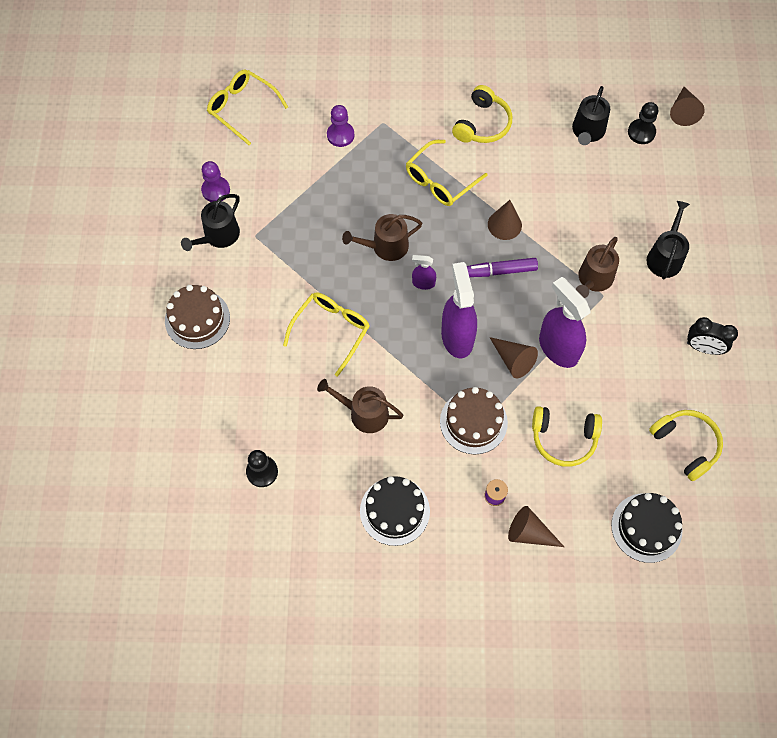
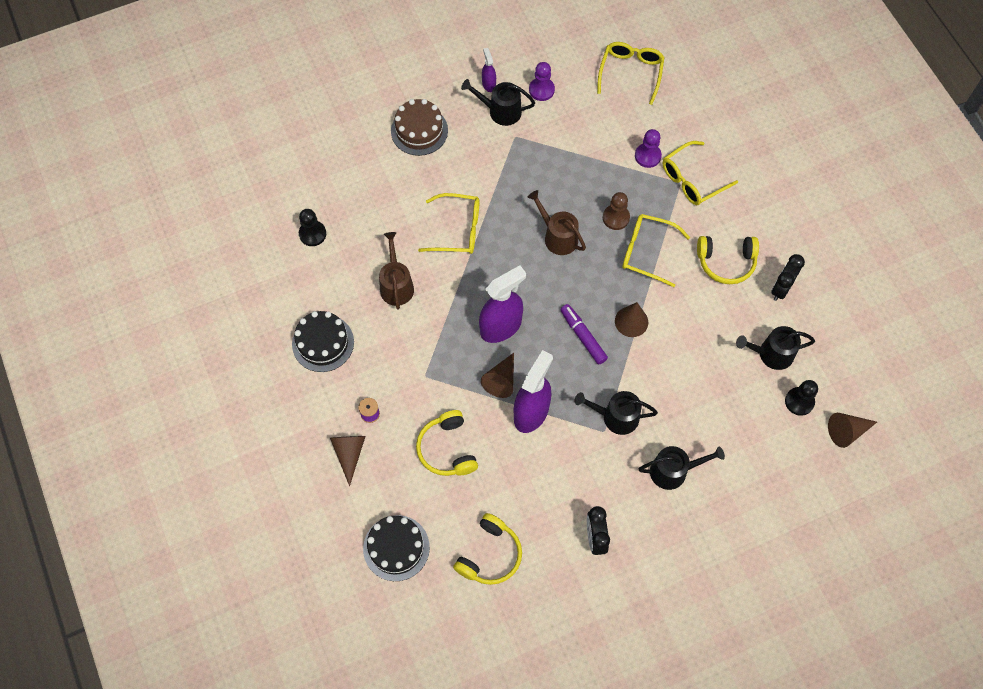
camera: 65 degrees right, 0 degrees up
(385, 111) = (692, 180): none -> yellow glasses
(391, 190) = (616, 218): none -> brown pawn
(423, 283) = (538, 280): purple spray bottle -> purple spray bottle (489, 84)
(473, 422) = (428, 371): brown cake -> none
(529, 95) = (781, 288): none -> black clock
(593, 279) = (616, 417): brown watering can -> black watering can

